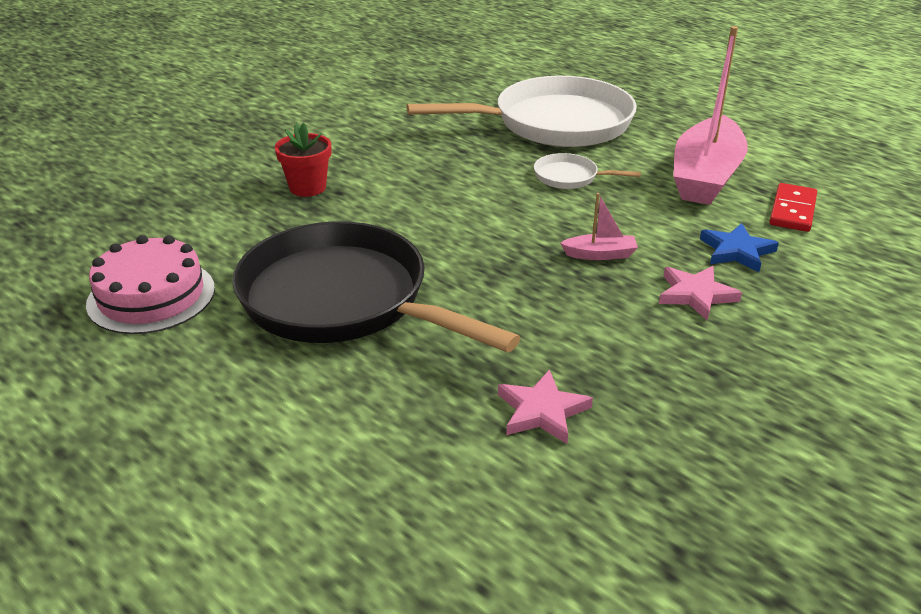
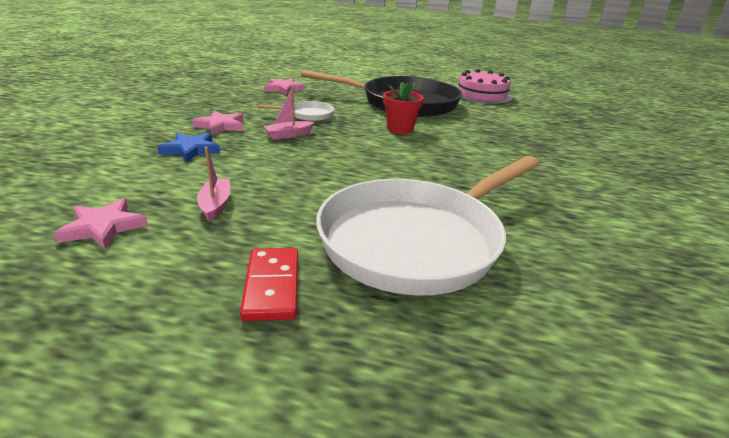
camera: 150 degrees right, 5 degrees down
(307, 187) = (514, 140): red flower pot -> red flower pot (400, 129)
(570, 177) = (346, 180): white pan -> white pan (308, 115)
(705, 176) = (215, 205): pink boat -> pink boat, size x0.42
(792, 211) = (129, 186): red domino -> red domino (271, 286)
(797, 175) = (103, 227): none -> pink star

